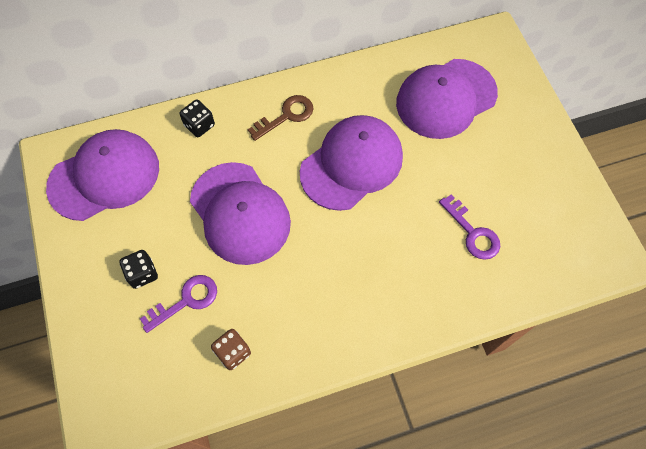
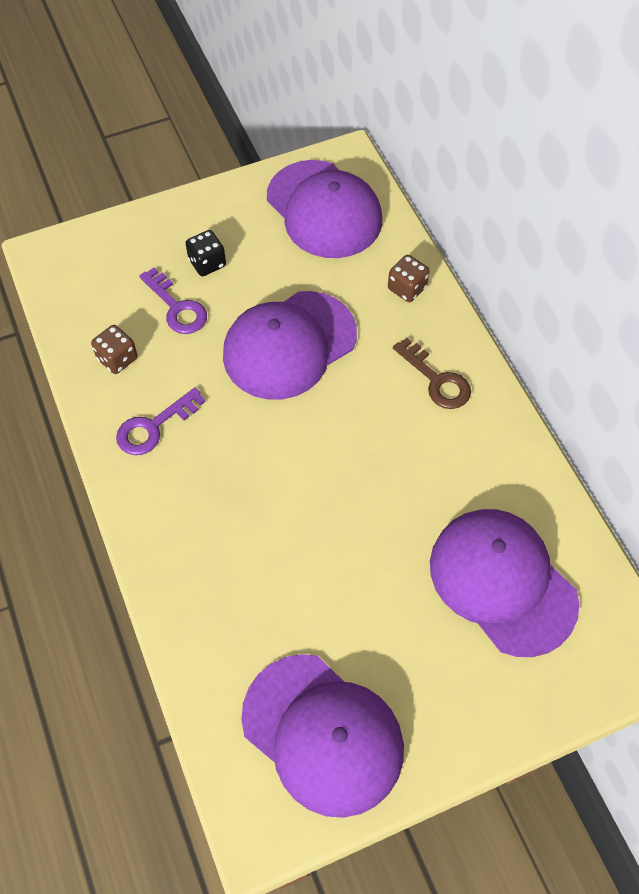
camera: 85 degrees right, 5 degrees down
(199, 125) = (407, 288): black dice -> brown dice
(351, 164) = (373, 462): purple cap -> purple cap (323, 734)
(473, 233) = (283, 619): purple key -> purple key (153, 427)

